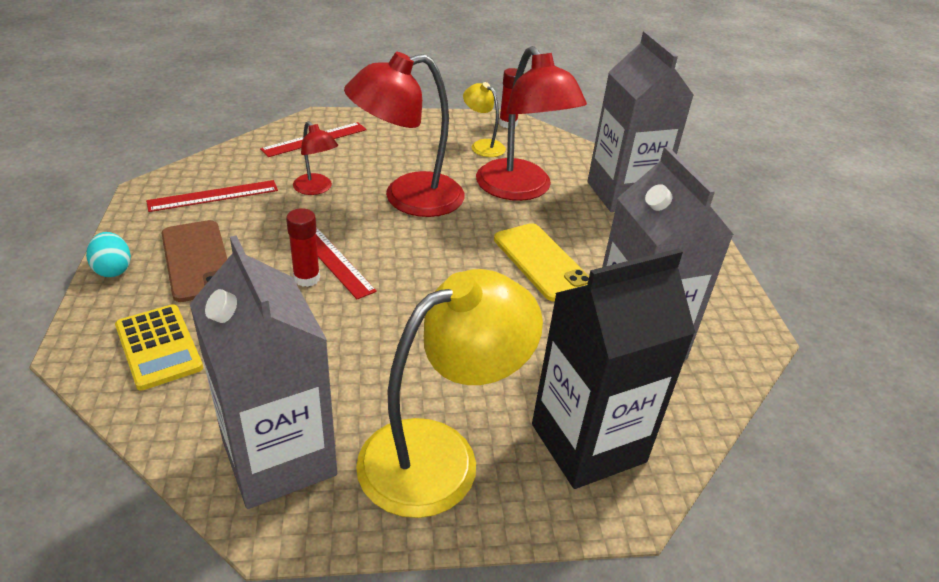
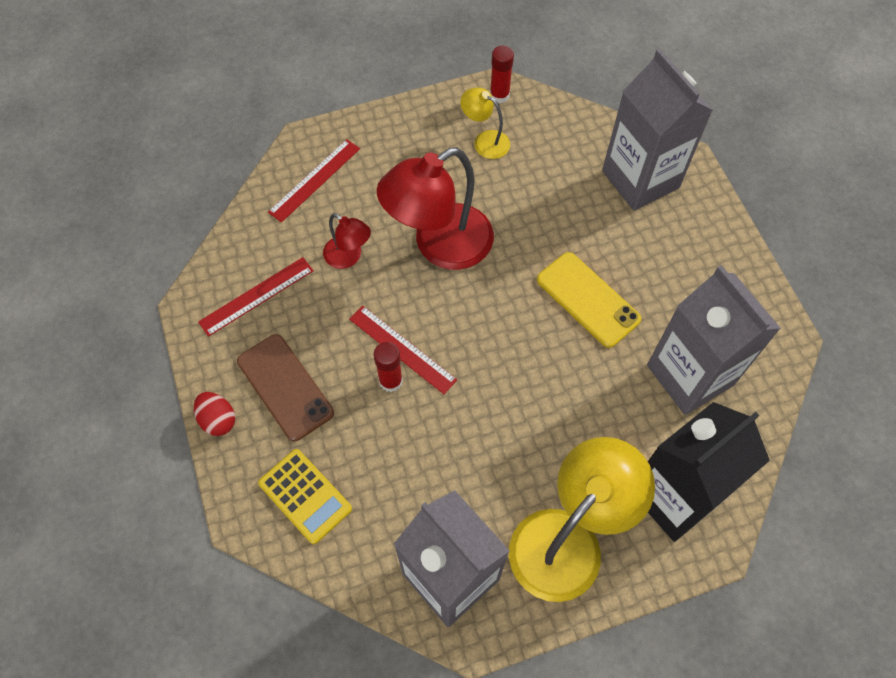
camera: 10 degrees left, 25 degrees up
(113, 269) = (218, 419): turquoise egg -> red egg
(521, 190) = (542, 201): red lamp -> none

